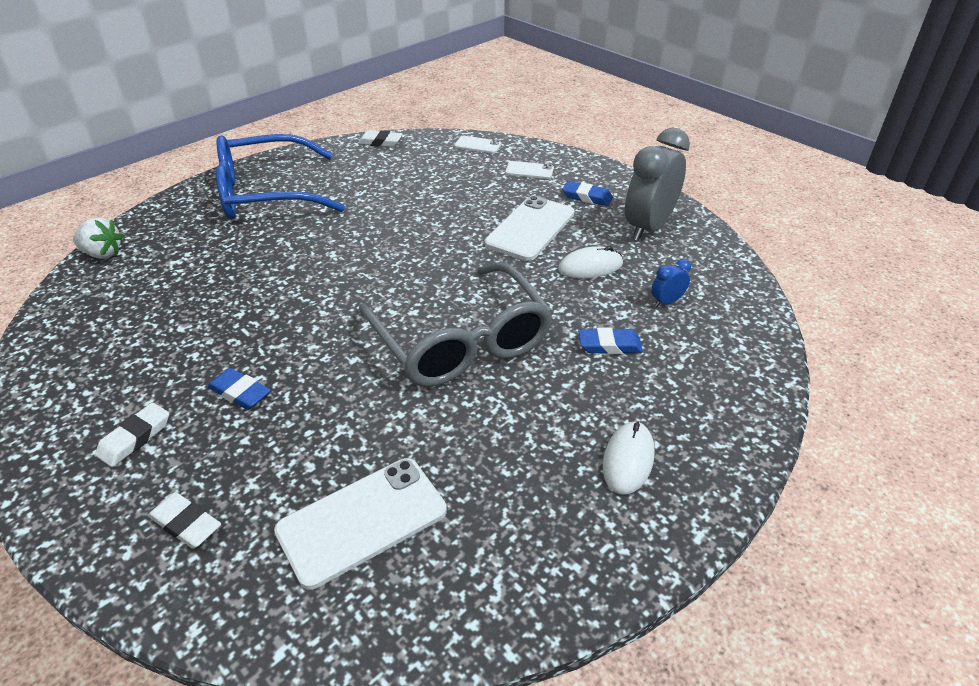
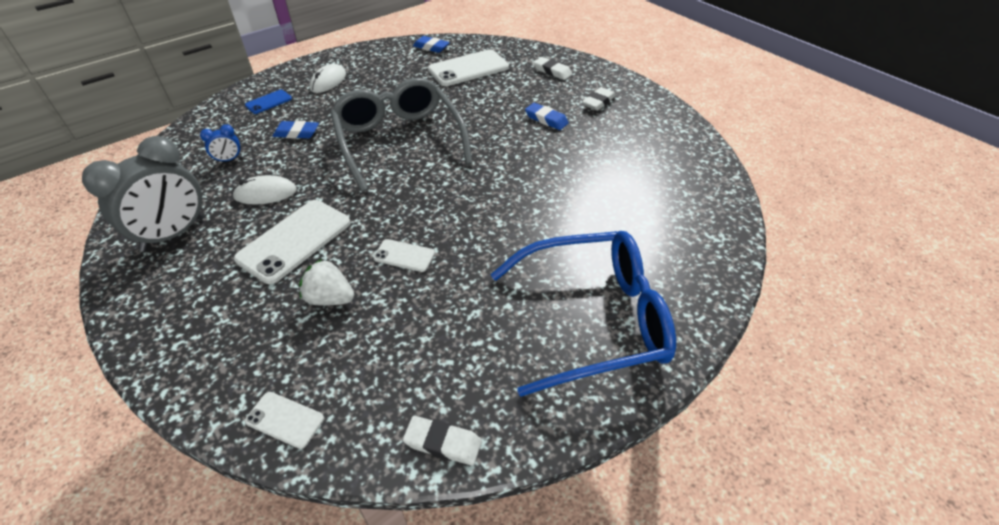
camera: 175 degrees left, 5 degrees up
(102, 253) = (728, 235): white strawberry -> white strawberry (330, 298)
(529, 170) = (240, 343): white phone -> white phone (404, 256)
(587, 197) = (202, 284): blue eraser -> blue eraser (431, 47)
(695, 401) = (268, 102): none -> blue phone

